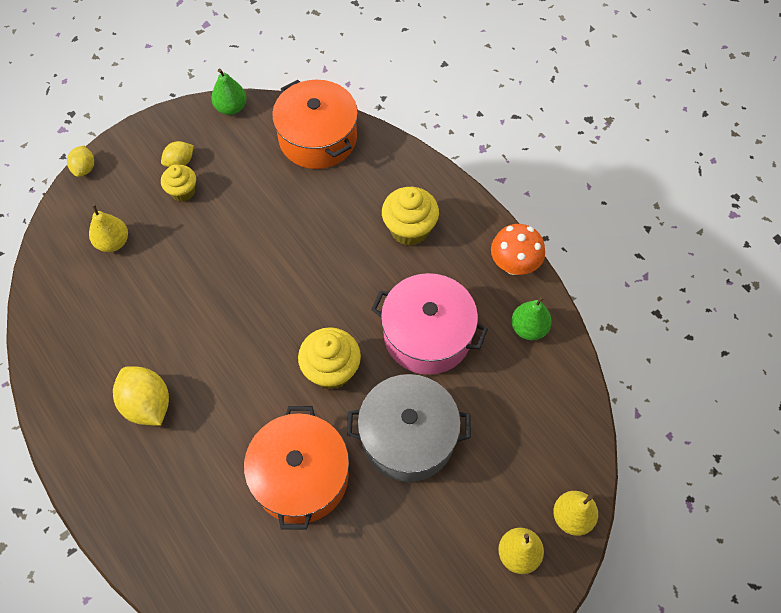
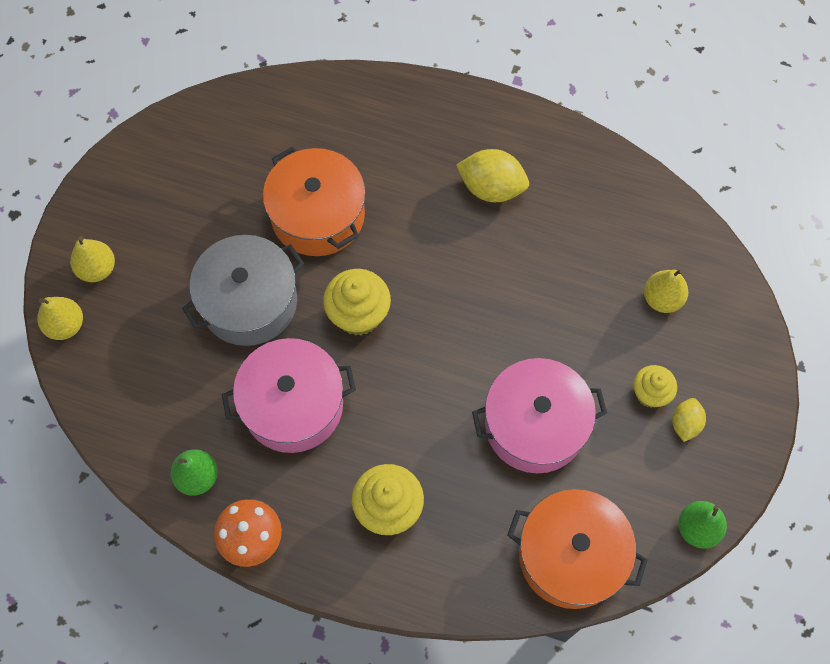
camera: 145 degrees right, 5 degrees up
(84, 168) = (769, 352): yellow lemon -> none
(273, 219) = (535, 425): none -> pink pot

